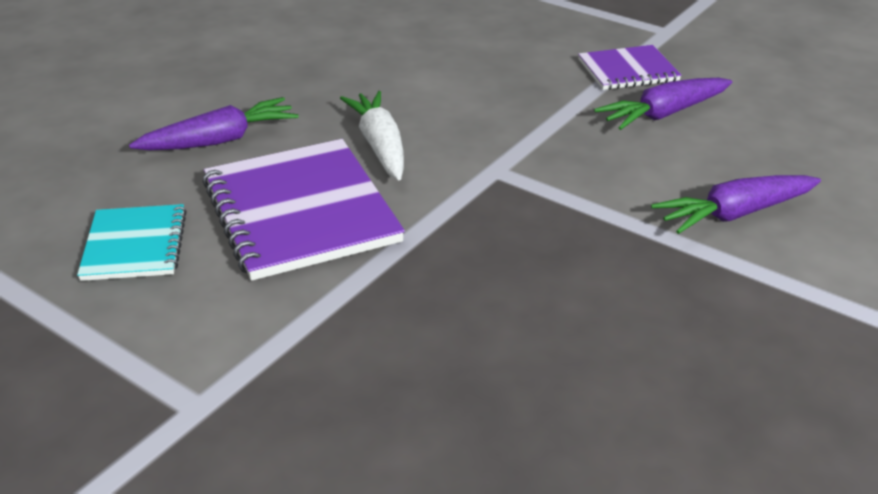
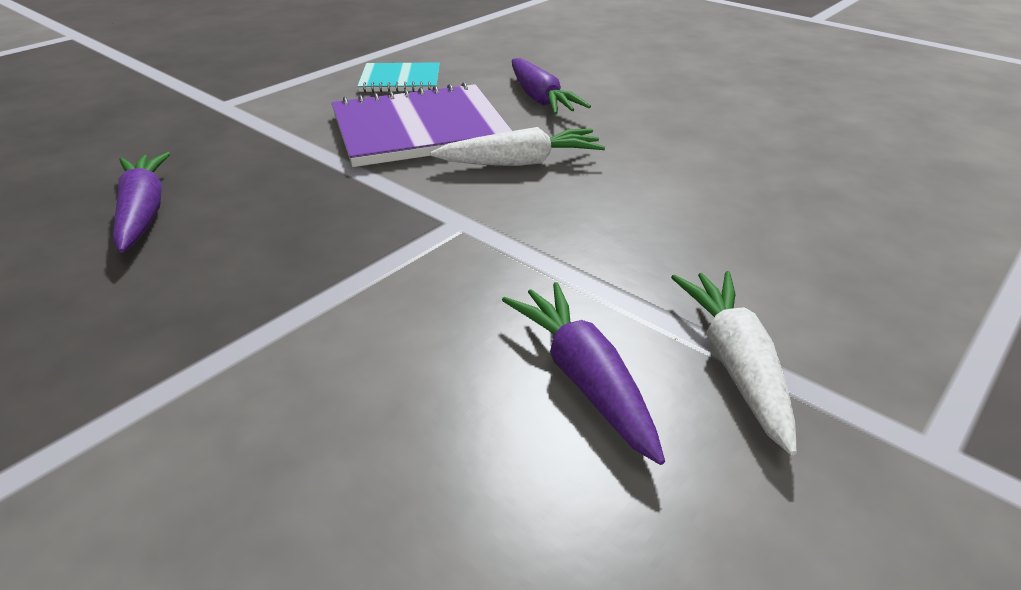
camera: 95 degrees right, 0 degrees up
(628, 70) = (735, 364): purple notebook -> white carrot
(734, 214) = (294, 395): purple carrot -> purple carrot (143, 212)

